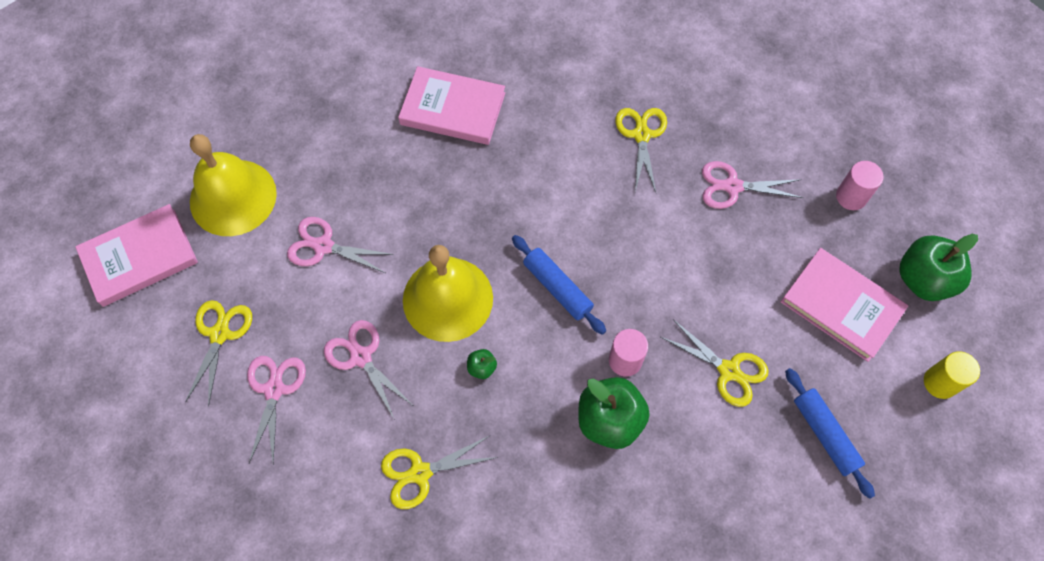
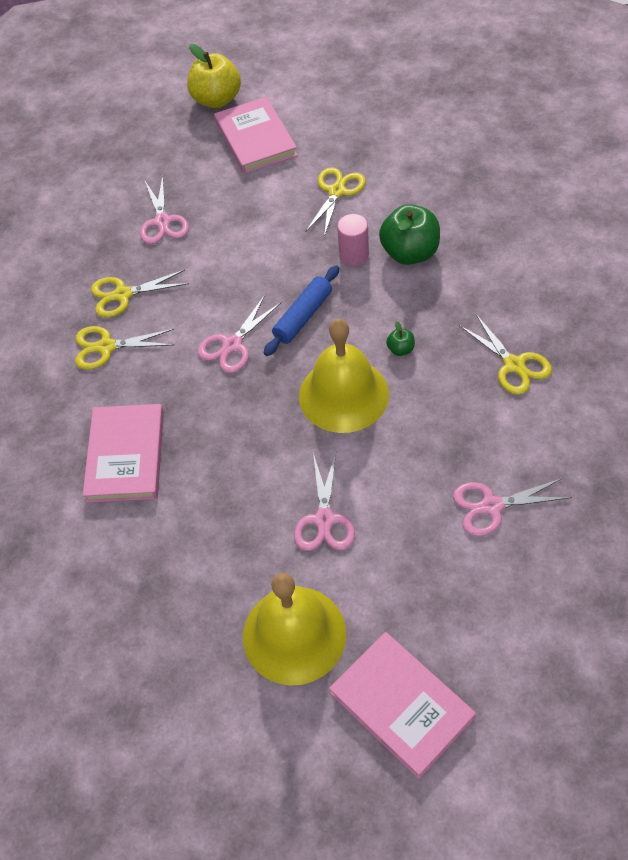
camera: 100 degrees left, 10 degrees down
(220, 334) = (456, 580): yellow scissors -> yellow scissors (106, 347)
(361, 357) = (429, 445): pink scissors -> pink scissors (232, 345)
(825, 434) = (366, 131): blue rolling pin -> none
(841, 306) = (255, 139): pink book -> pink book turned 45 degrees counterclockwise
(851, 197) = (152, 149): pink cylinder -> none
(923, 279) = (217, 100): green apple -> yellow apple
(940, 382) = (300, 81): yellow cylinder -> none

